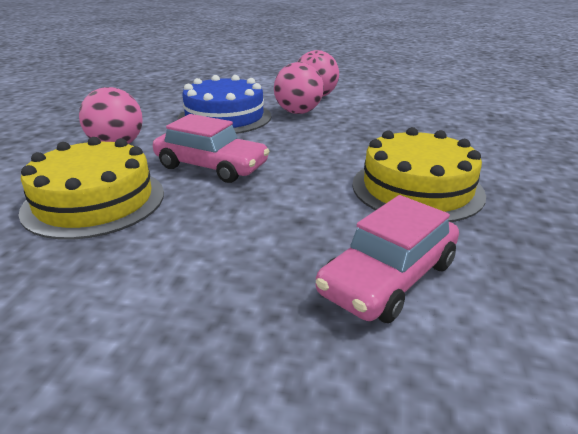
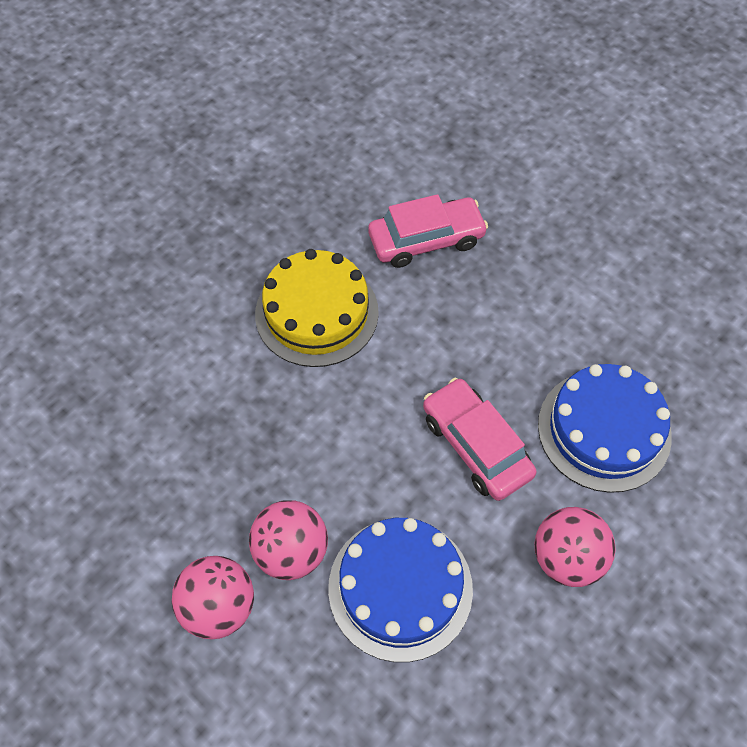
camera: 150 degrees left, 30 degrees up
(94, 201) = (604, 430): yellow cake -> blue cake

